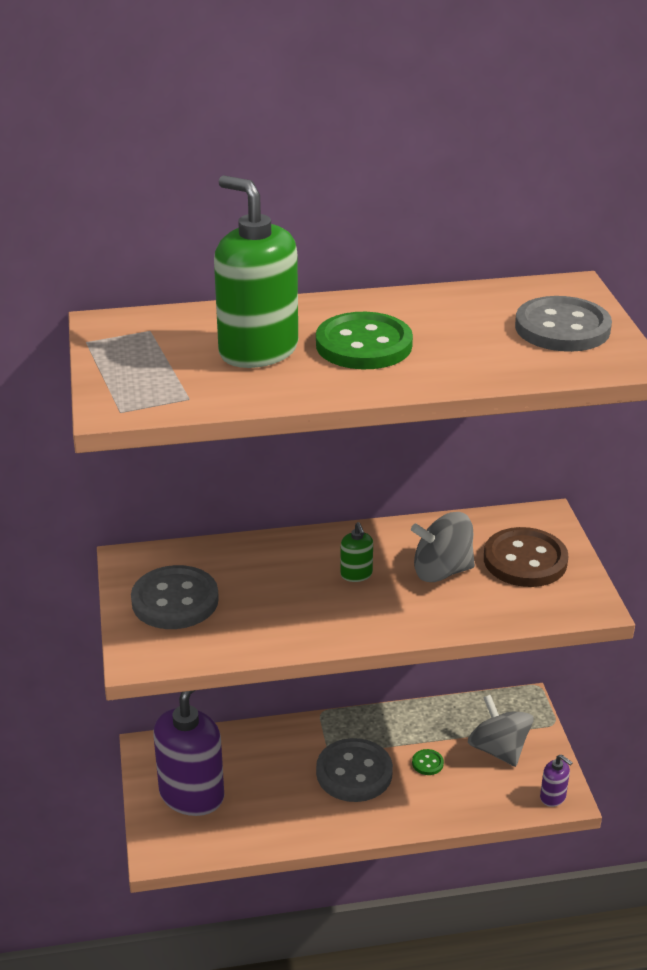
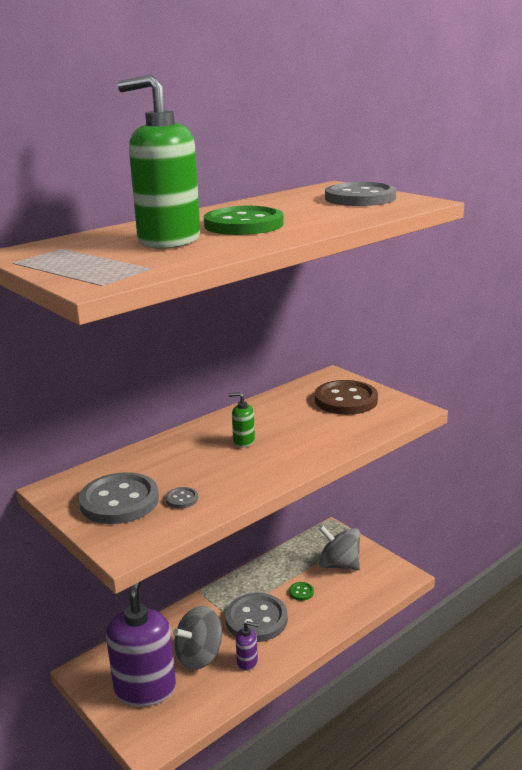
camera: 30 degrees left, 10 degrees down
(233, 623) = (182, 499): none -> grey button
(356, 574) = (243, 441): green soap dispenser -> green soap dispenser turned 150 degrees clockwise
(441, 571) = (299, 421): grey spinning top -> grey spinning top (199, 656)
(553, 797) = (397, 578): purple soap dispenser -> purple soap dispenser (247, 662)

